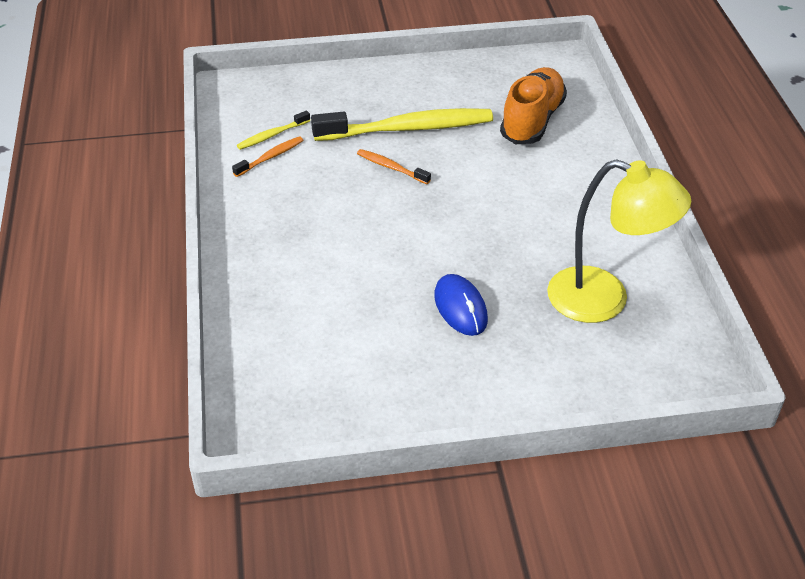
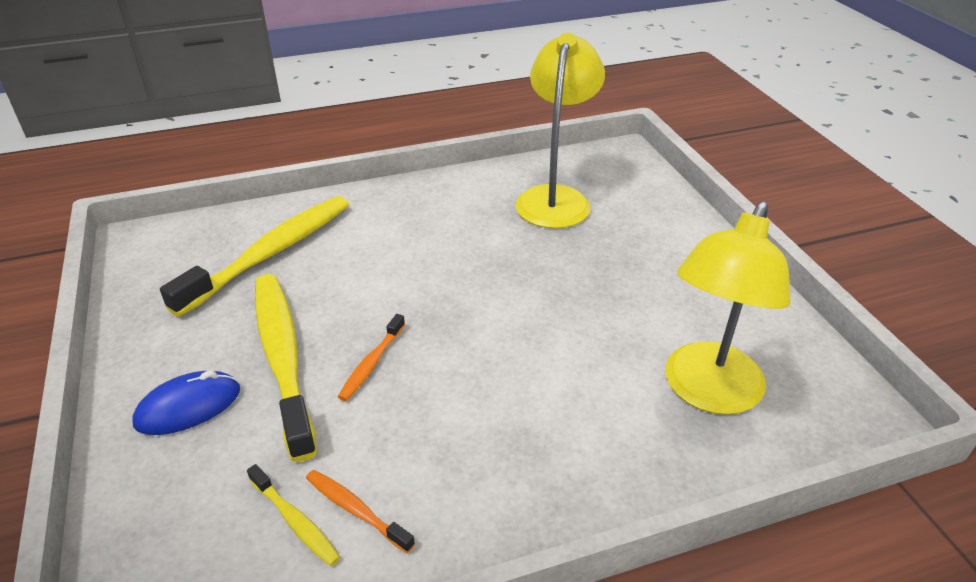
camera: 100 degrees left, 5 degrees down
(308, 338) = (707, 392): none -> yellow lamp
(460, 308) = (603, 280): blue mouse -> blue mouse (188, 407)
(532, 120) = (271, 253): orange shoe -> yellow toothbrush

